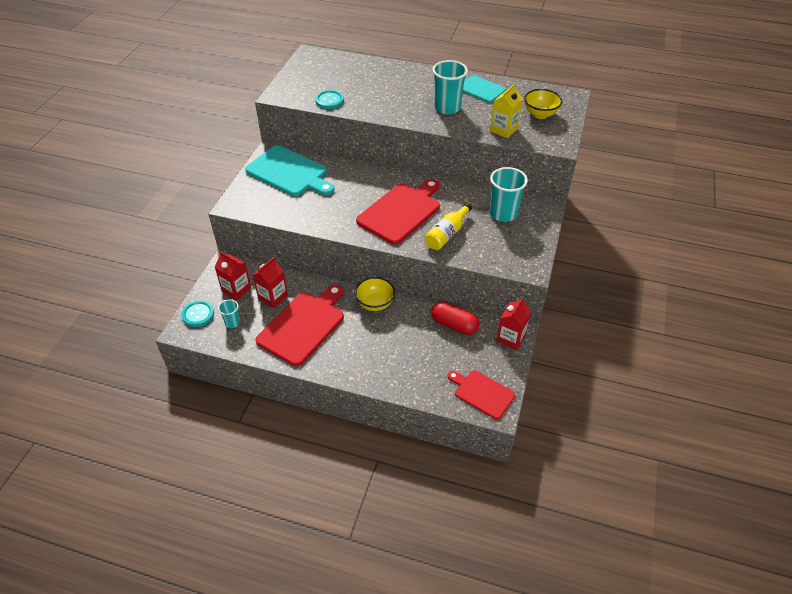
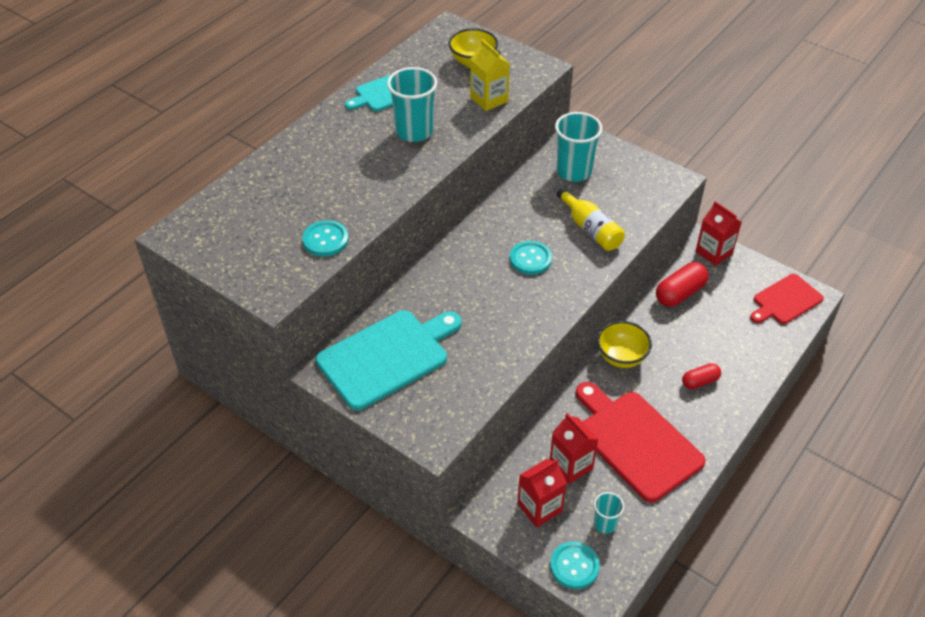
camera: 70 degrees left, 0 degrees up
(371, 351) = (700, 381): none -> red capsule
(401, 211) = (530, 259): red cutting board -> turquoise button

